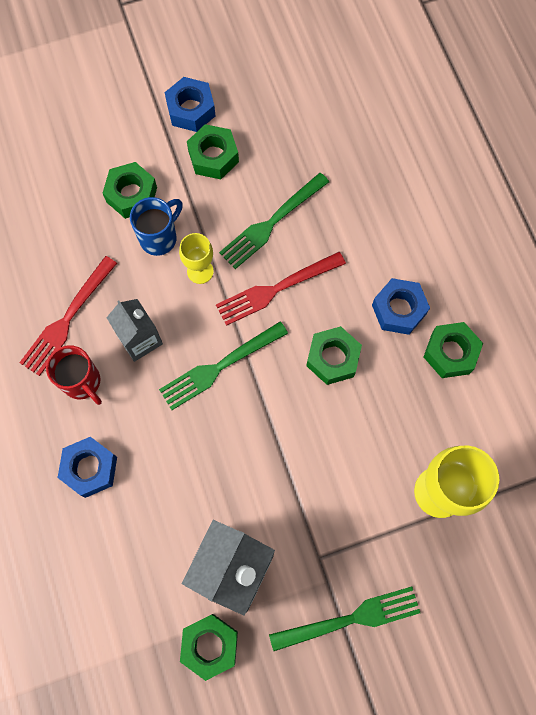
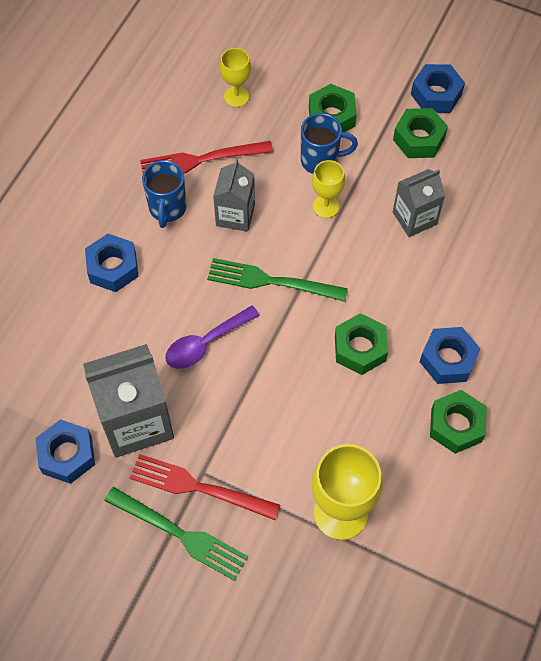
camera: 45 degrees right, 10 degrees down
(41, 242) = (236, 97): none -> yellow goblet
(82, 382) = (167, 209): red mug -> blue mug
(210, 645) = (67, 455): green nut -> blue nut
(221, 460) = (205, 343): none -> purple spoon
(272, 223) = (414, 218): green fork -> grey carton
(276, 289) = (369, 265): red fork -> red fork (199, 487)

